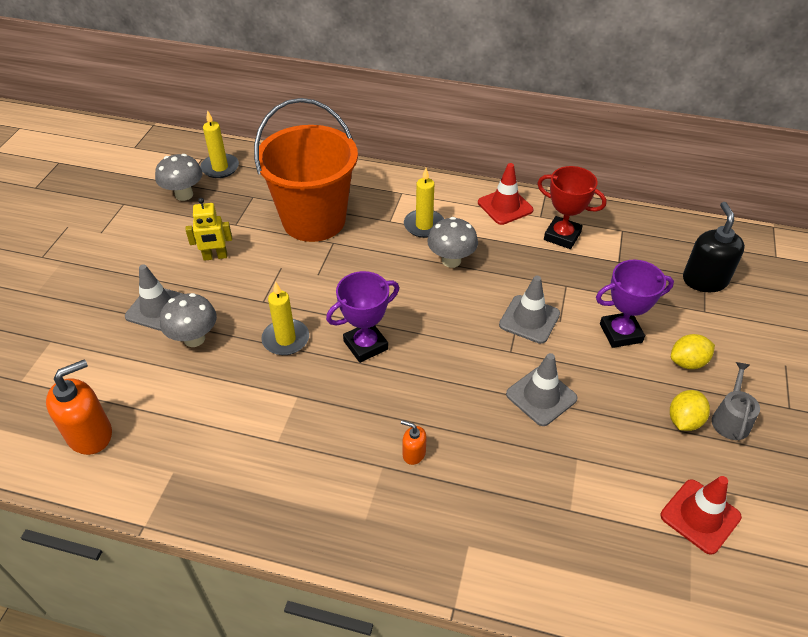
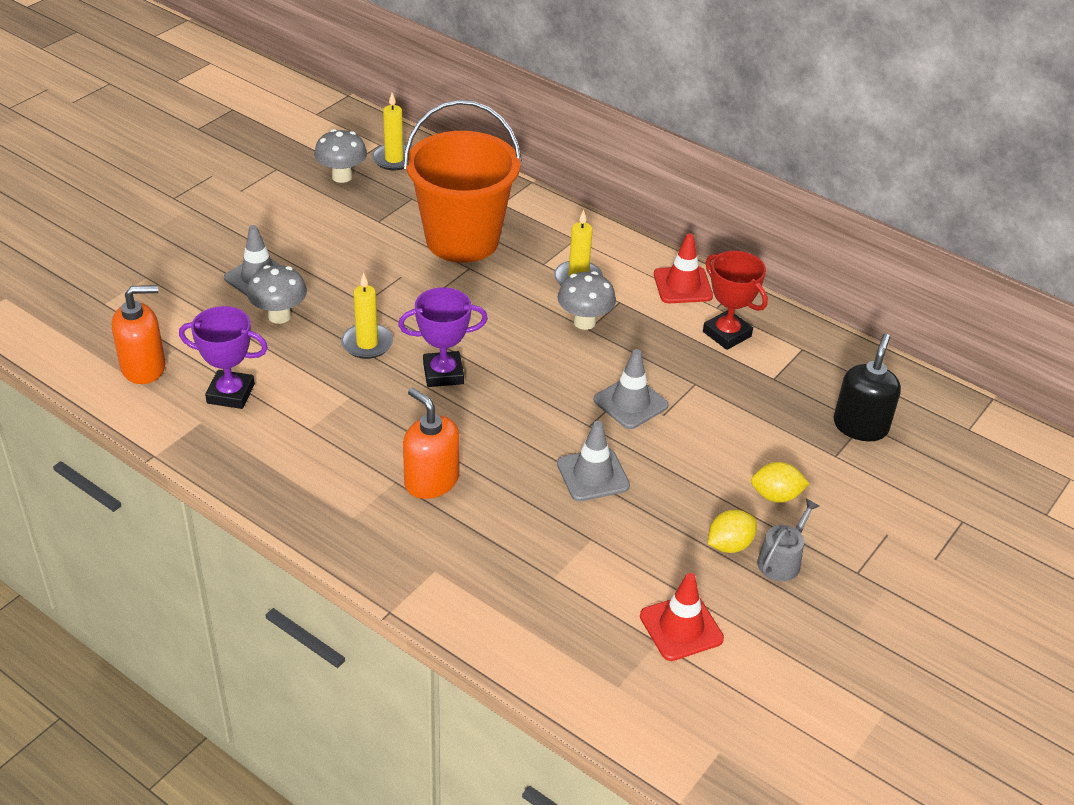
camera: 20 degrees right, 5 degrees down
(215, 256) = (340, 246): yellow robot -> none
(413, 453) = (431, 481): orange soap dispenser -> orange soap dispenser, size x2.00
(620, 333) = (722, 446): purple trophy -> purple trophy (230, 394)

